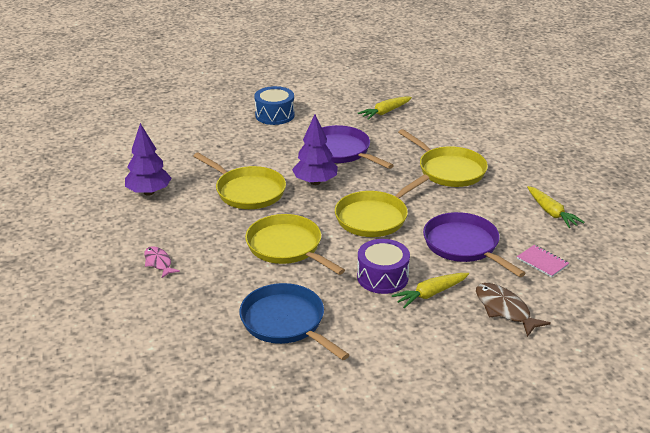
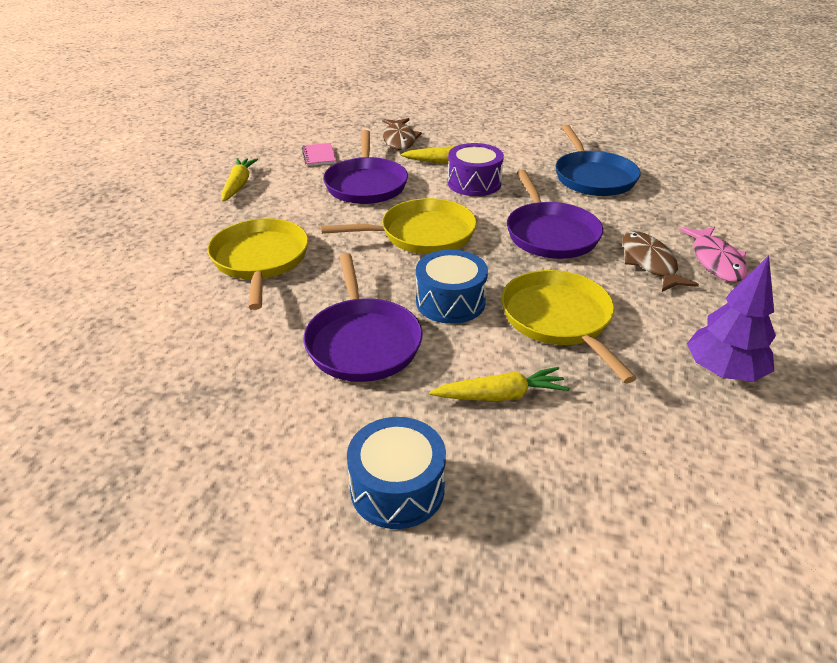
camera: 150 degrees left, 5 degrees up
(158, 262) = (715, 261): pink fish -> pink fish, size x1.51
(206, 246) = (649, 263): none -> brown fish
(287, 247) = (550, 234): yellow pan -> purple pan
(315, 182) = (450, 302): purple tree -> blue drum
(385, 112) = (191, 402): yellow carrot -> yellow carrot (500, 395)

